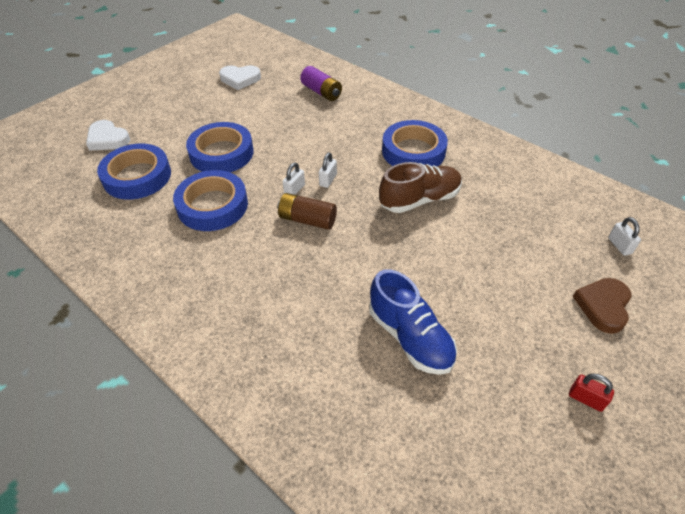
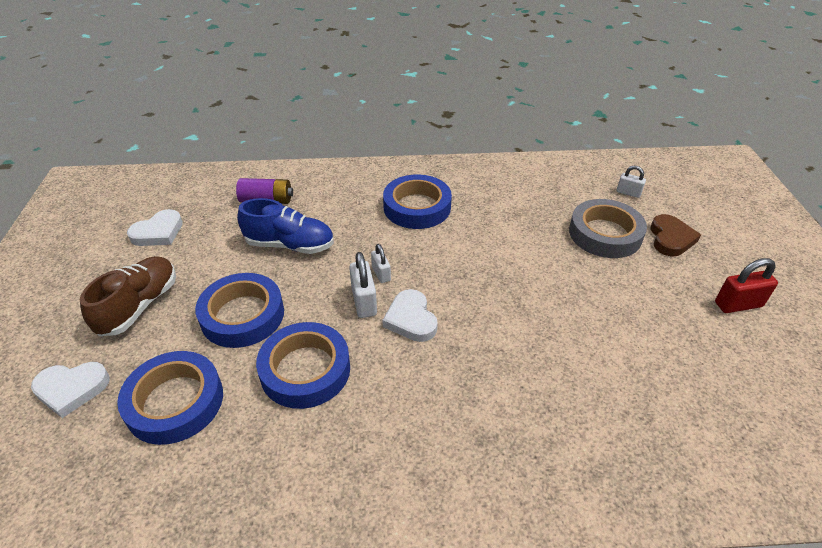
camera: 45 degrees left, 5 degrees down
(294, 190) = (364, 302): white padlock -> white padlock, size x1.58
(307, 220) = (411, 319): brown battery -> white heart
(410, 337) = (605, 350): blue shoe -> blue shoe (290, 245)
(419, 200) = (473, 242): brown shoe -> brown shoe (139, 306)
(541, 262) = (605, 234): none -> grey tape
(586, 399) = (738, 304): red padlock -> red padlock, size x1.58
(603, 306) = (670, 238): brown heart -> brown heart turned 150 degrees counterclockwise

